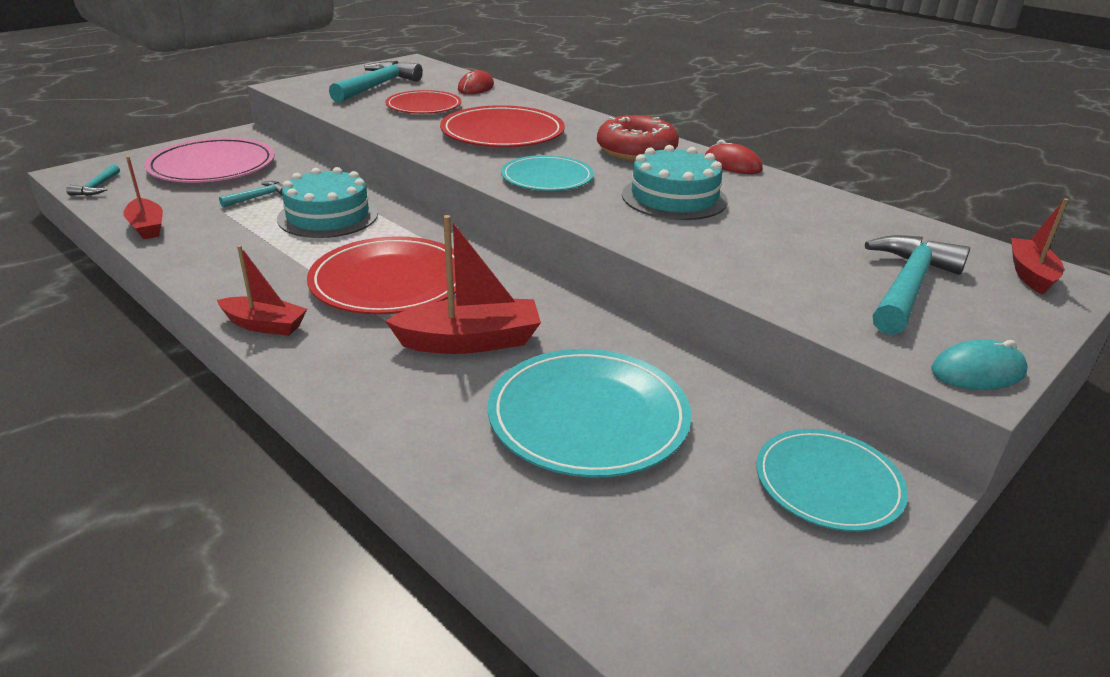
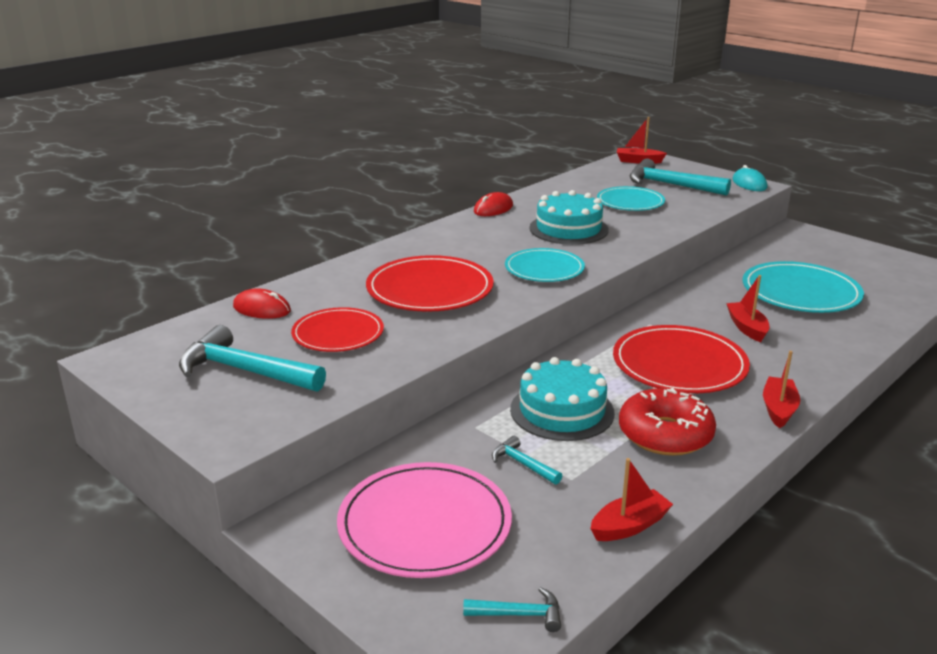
camera: 90 degrees left, 5 degrees down
(470, 341) = (747, 328): red boat -> red boat, size x0.64
(636, 151) = (470, 237): red donut -> red donut (665, 434)
(828, 483) = (809, 243): turquoise plate -> turquoise plate (630, 202)

